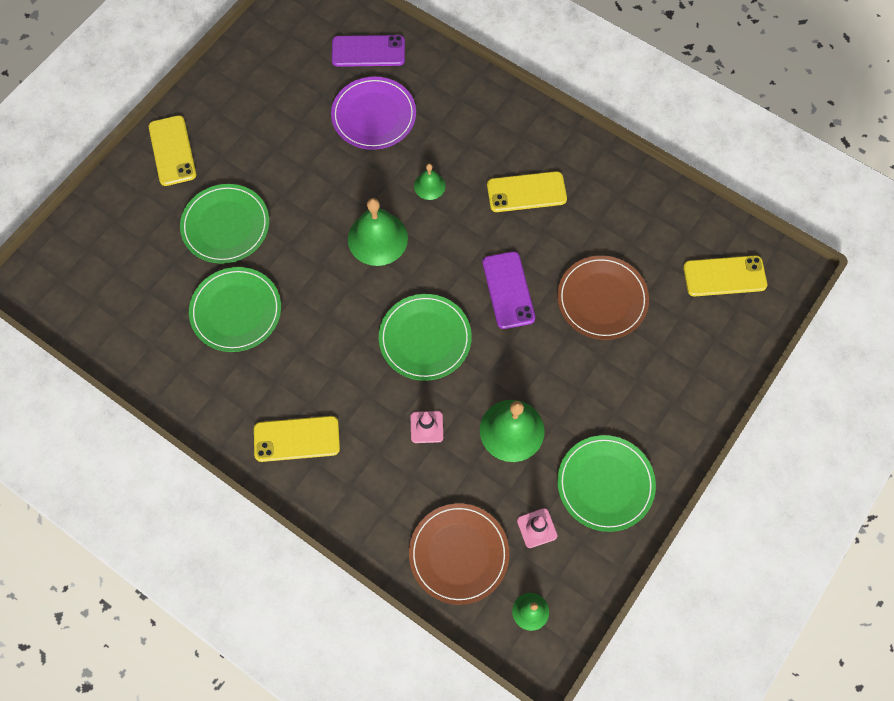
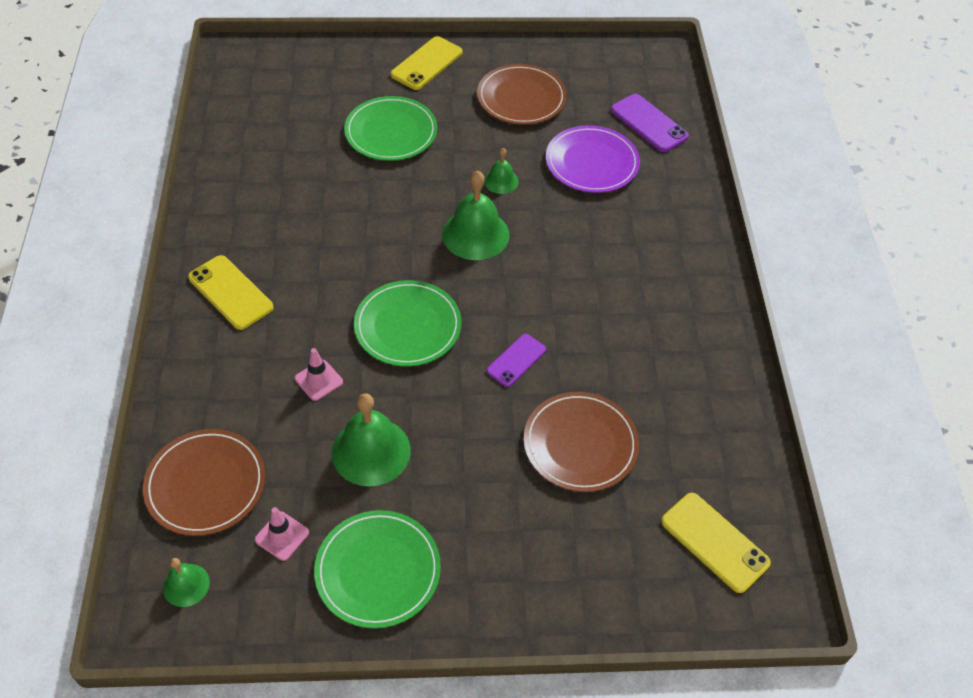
camera: 50 degrees right, 15 degrees down
(236, 311) = (318, 183): green plate -> none
(269, 113) = (521, 98): none -> brown plate
(429, 186) = (564, 239): green bell -> green bell (501, 181)
(508, 290) = (516, 360): purple phone -> purple phone, size x0.66
(526, 192) = (632, 314): yellow phone -> none

